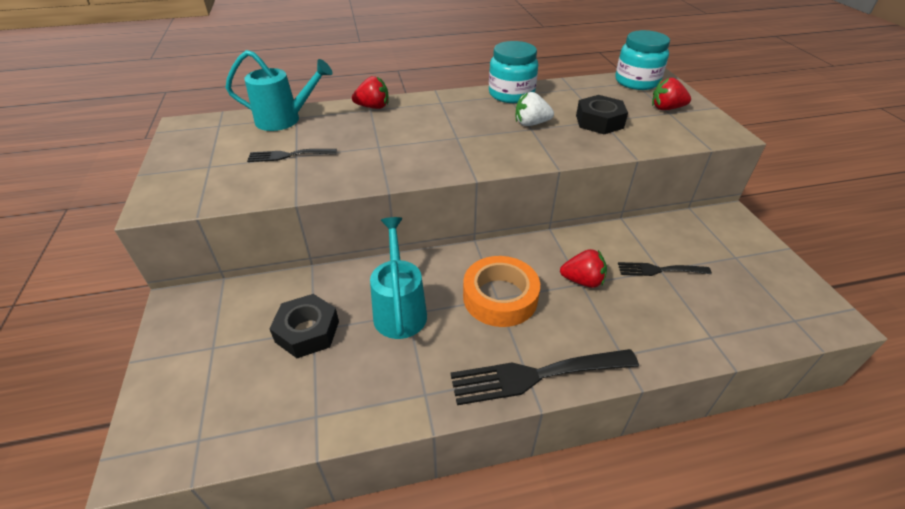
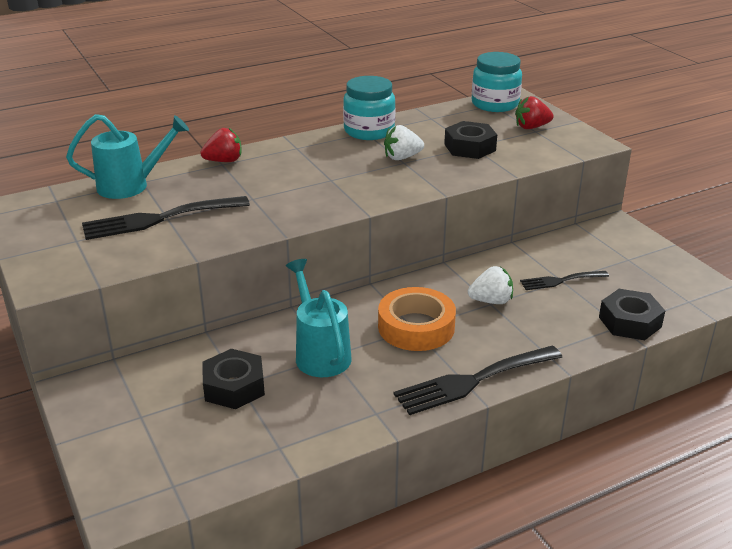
camera: 15 degrees left, 10 degrees down
(288, 155) = (159, 219): black fork -> black fork, size x1.74
(582, 281) = (491, 301): red strawberry -> white strawberry
(723, 334) = (629, 322): none -> black nut

